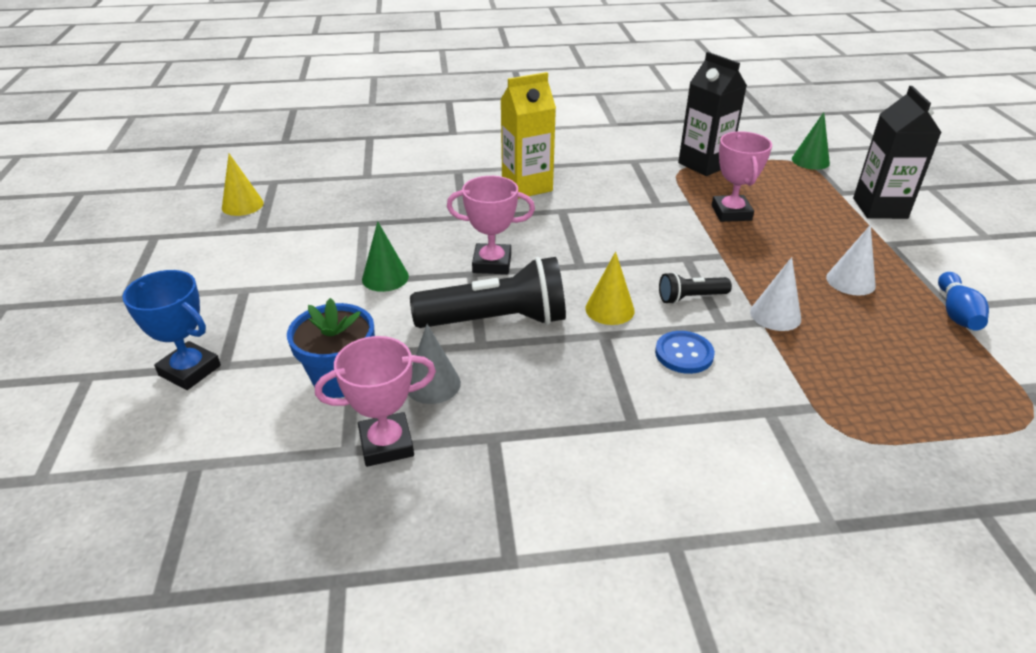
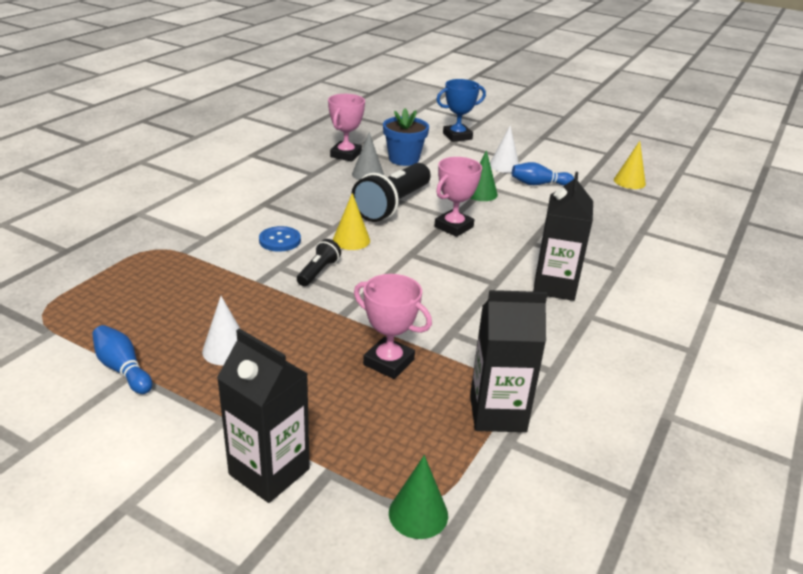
camera: 125 degrees right, 5 degrees down
(312, 252) = (538, 184): none -> blue bowling pin
(527, 186) = (554, 286): yellow carton -> black carton
(775, 315) = (254, 290): white cone -> white cone (504, 166)

